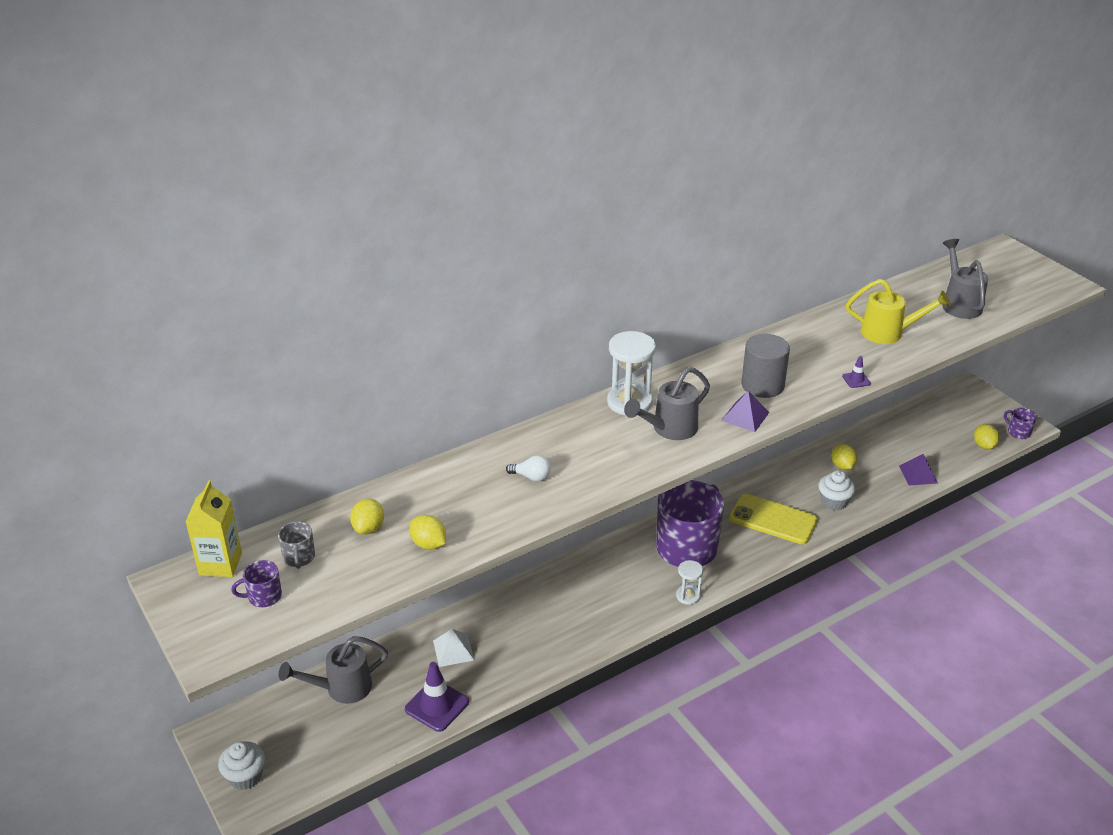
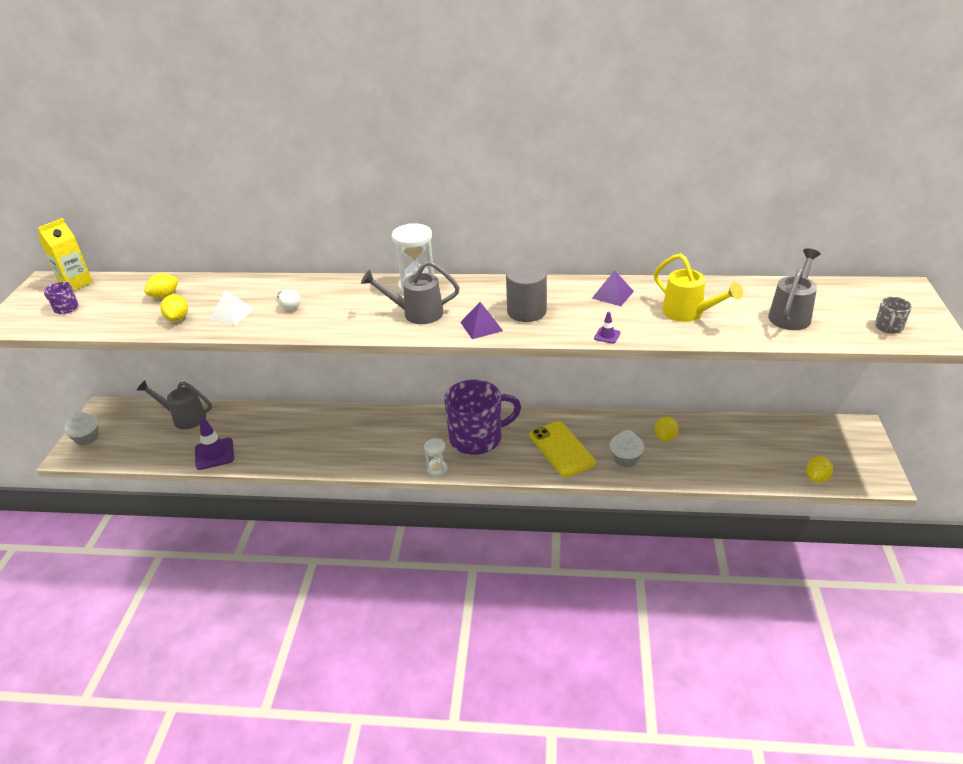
camera: 40 degrees right, 0 degrees up
(299, 557) = (111, 296): grey mug -> grey mug (888, 327)
(453, 650) = (262, 427): white pyramid -> white pyramid (232, 314)
(918, 474) = (724, 472): purple pyramid -> purple pyramid (612, 294)
(1018, 432) = (866, 482): purple mug -> none

